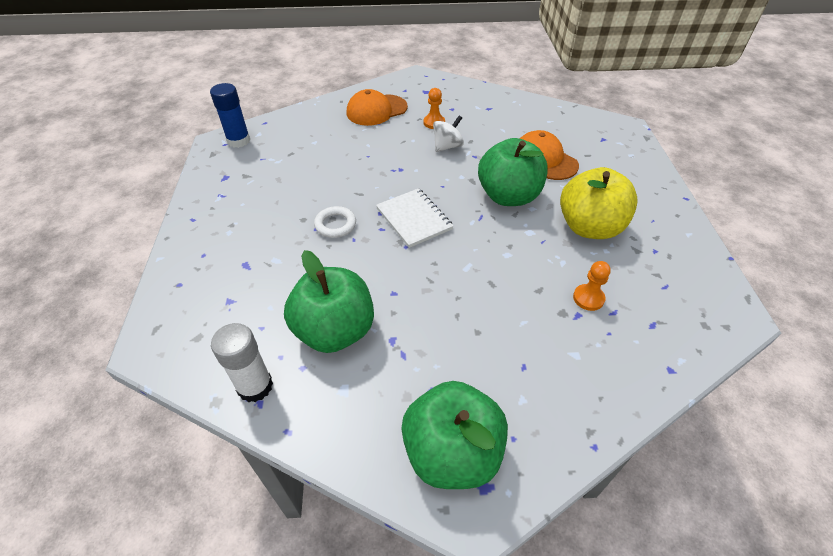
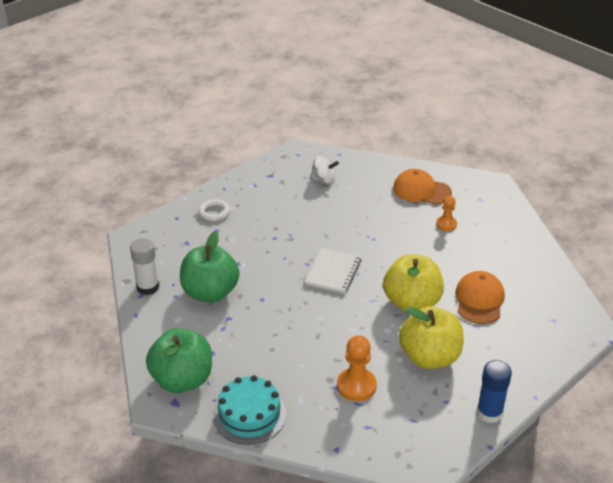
camera: 50 degrees right, 10 degrees down
(238, 141) = (308, 157): blue glue stick -> blue glue stick (489, 413)
(335, 225) = (287, 243): white ring -> white ring (214, 212)
(447, 146) = (427, 246): white spinning top -> white spinning top (323, 180)
(508, 196) = (411, 302): green apple -> yellow apple
(565, 417) = (249, 415): none -> turquoise cake
(588, 298) = (356, 386): orange pawn -> orange pawn, size x1.57

